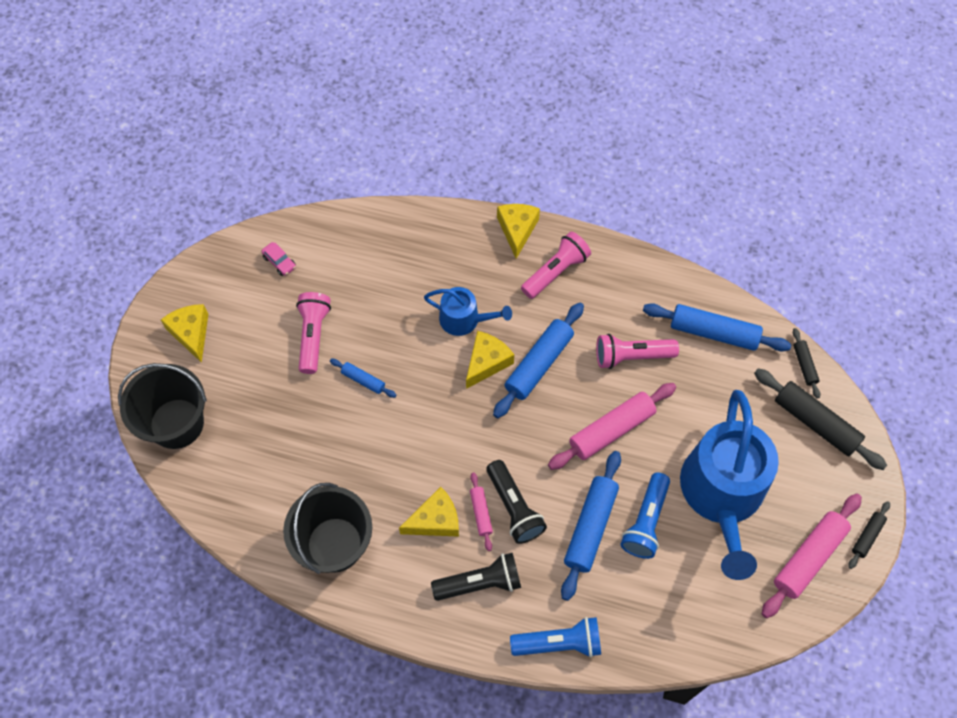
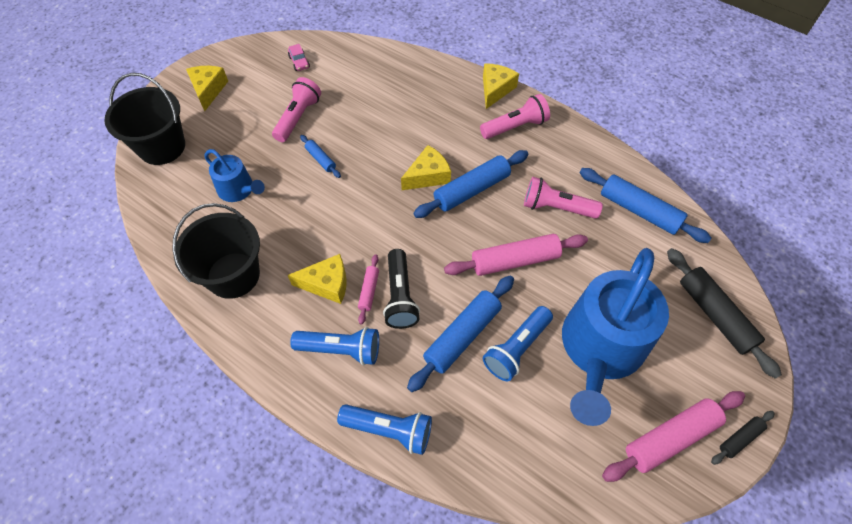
camera: 20 degrees right, 5 degrees down
(464, 319) = (423, 139): blue watering can -> blue watering can (238, 190)
(480, 583) = (341, 349): black flashlight -> blue flashlight
(804, 365) = (718, 262): black rolling pin -> none

